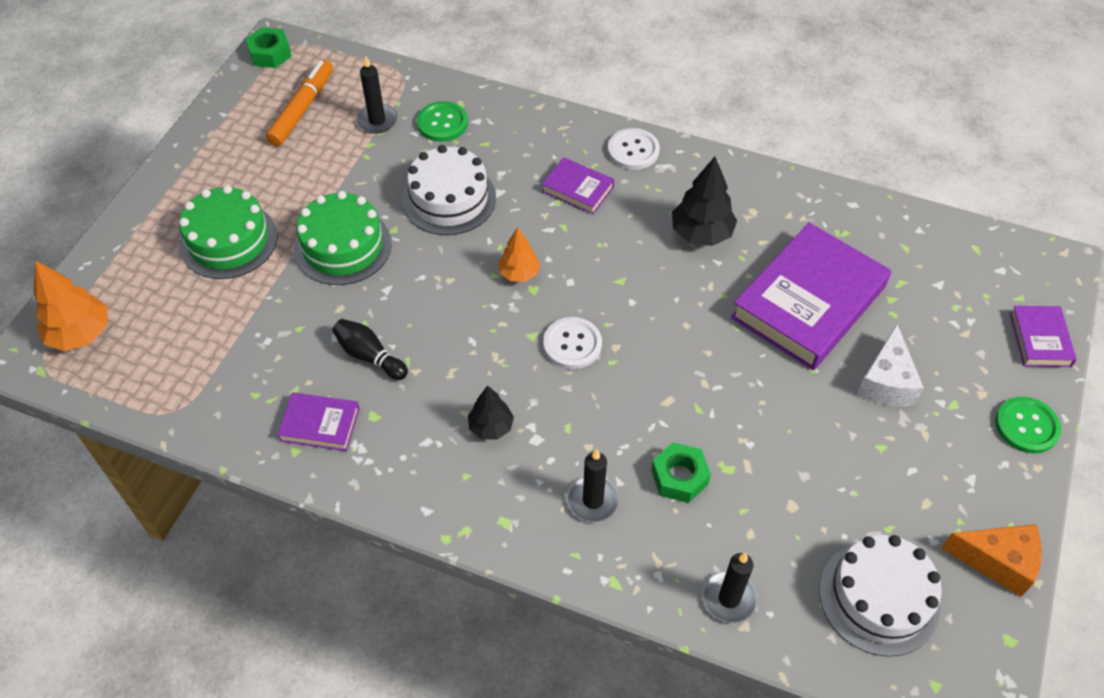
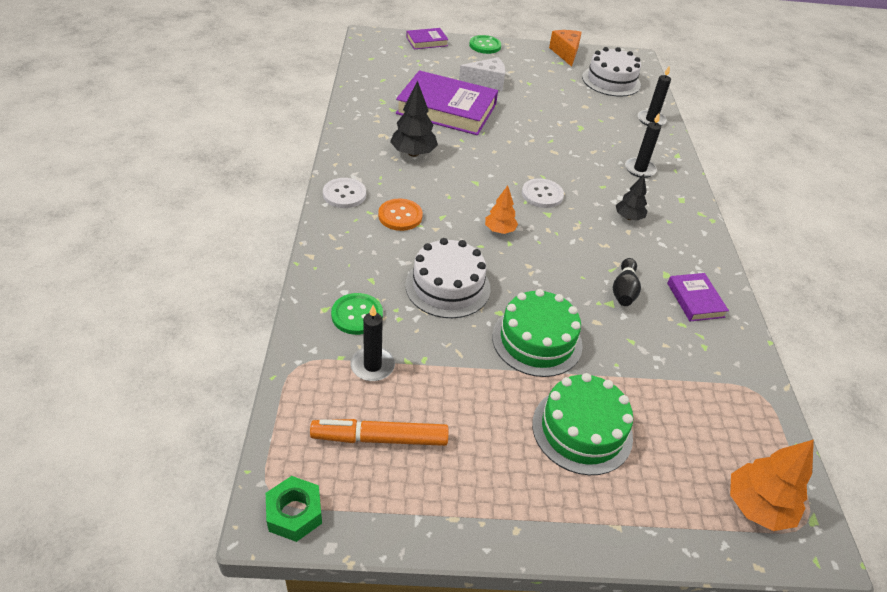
camera: 115 degrees left, 10 degrees down
(577, 189) = (400, 216): purple book -> orange button
(679, 477) = (599, 142): green nut -> none

